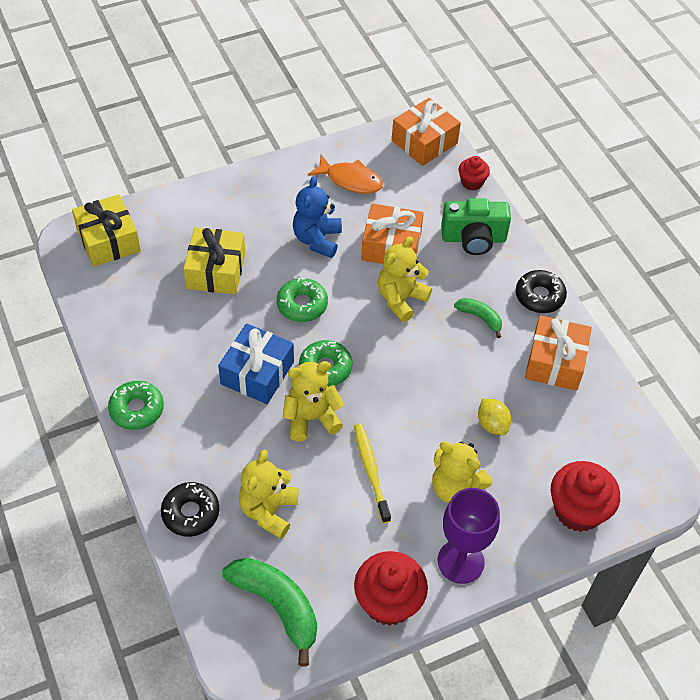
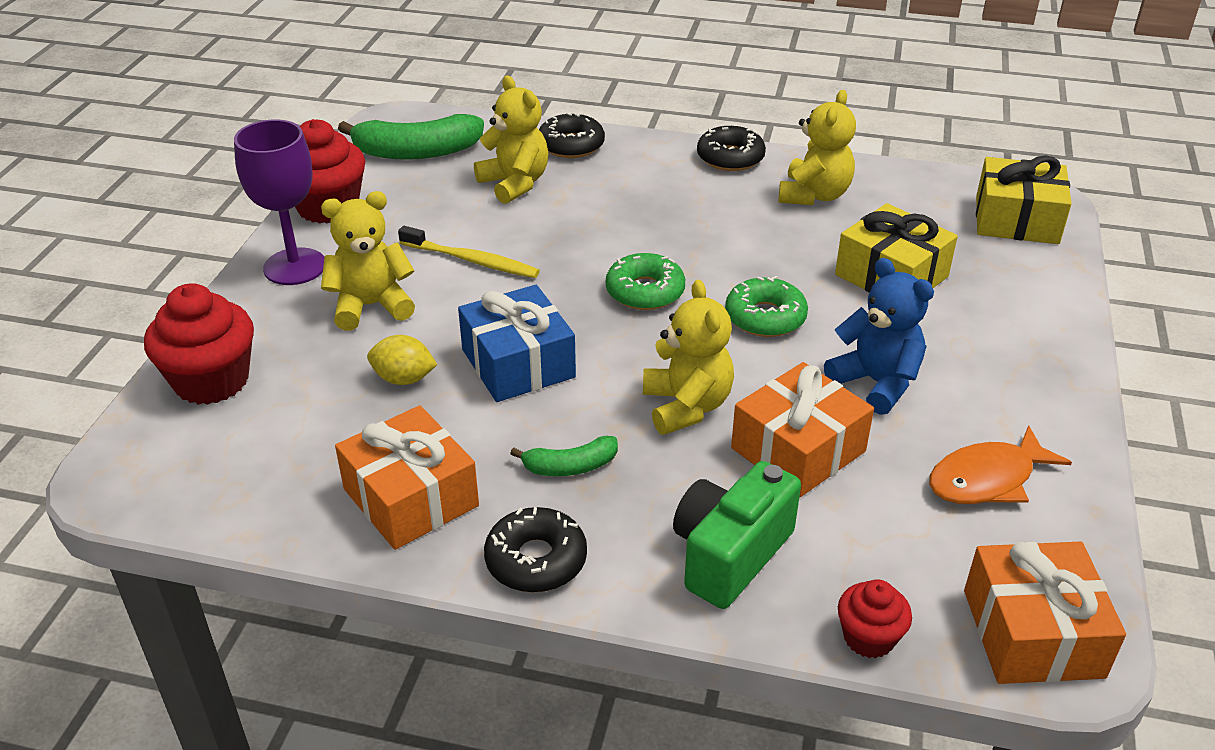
camera: 130 degrees right, 15 degrees down
(137, 409) = (730, 158): green donut -> black donut
(257, 373) = (694, 243): blue gift -> blue gift (518, 363)
(311, 418) = (588, 252): yellow teddy bear -> yellow teddy bear (814, 195)

